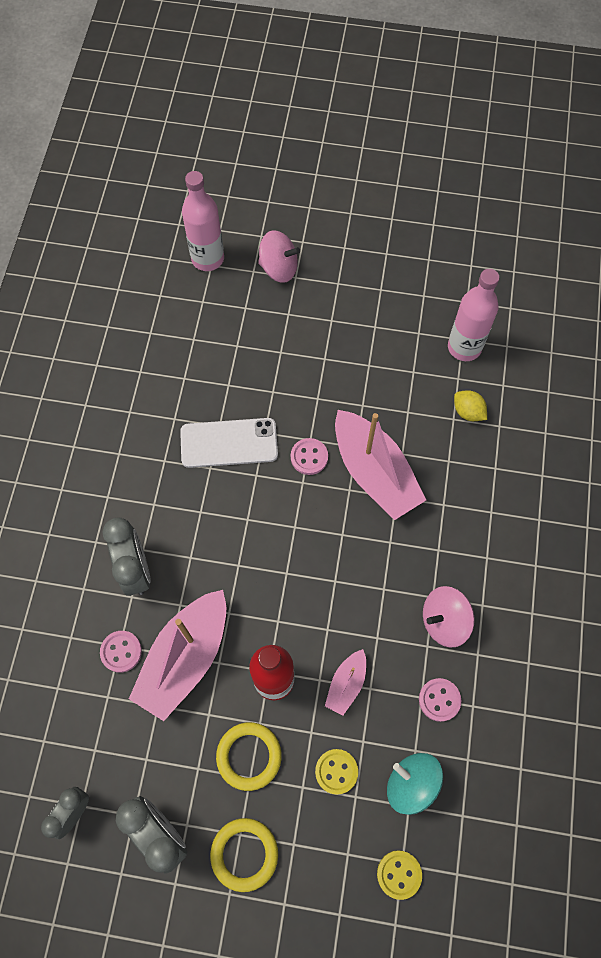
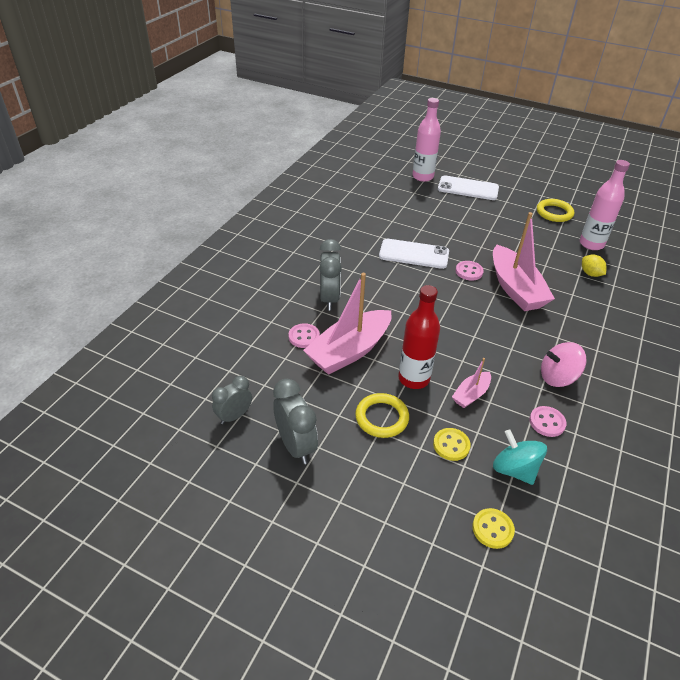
camera: 15 degrees right, 25 degrees down
(244, 854) = (360, 478): yellow ring -> yellow ring (554, 213)
(279, 268) = (468, 188): pink spinning top -> white phone

